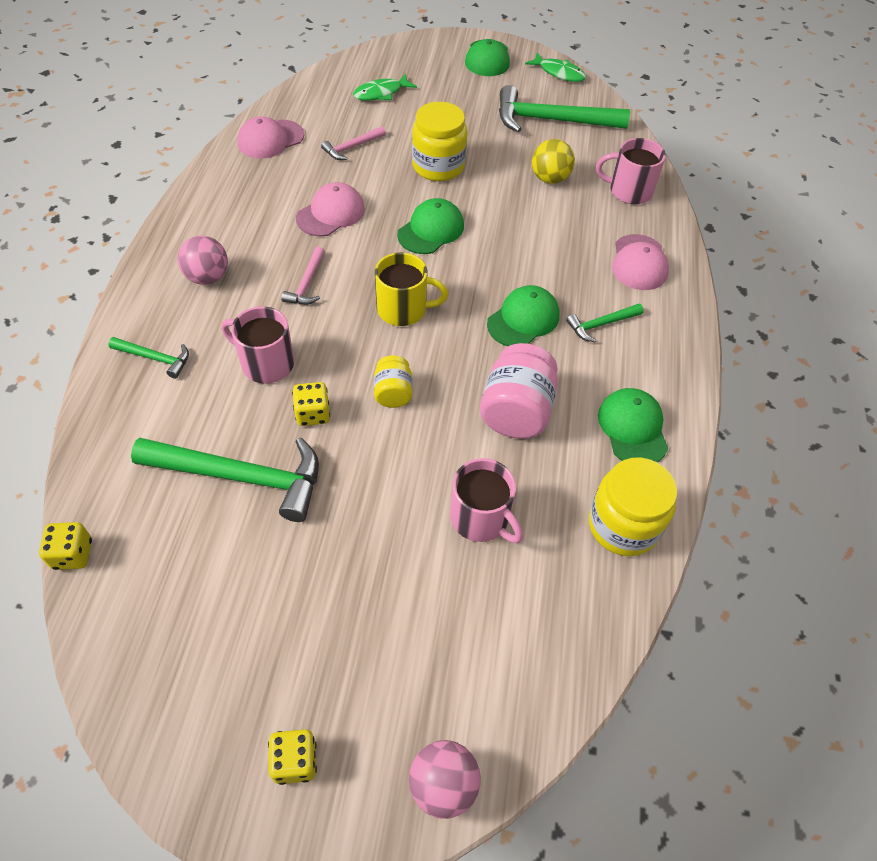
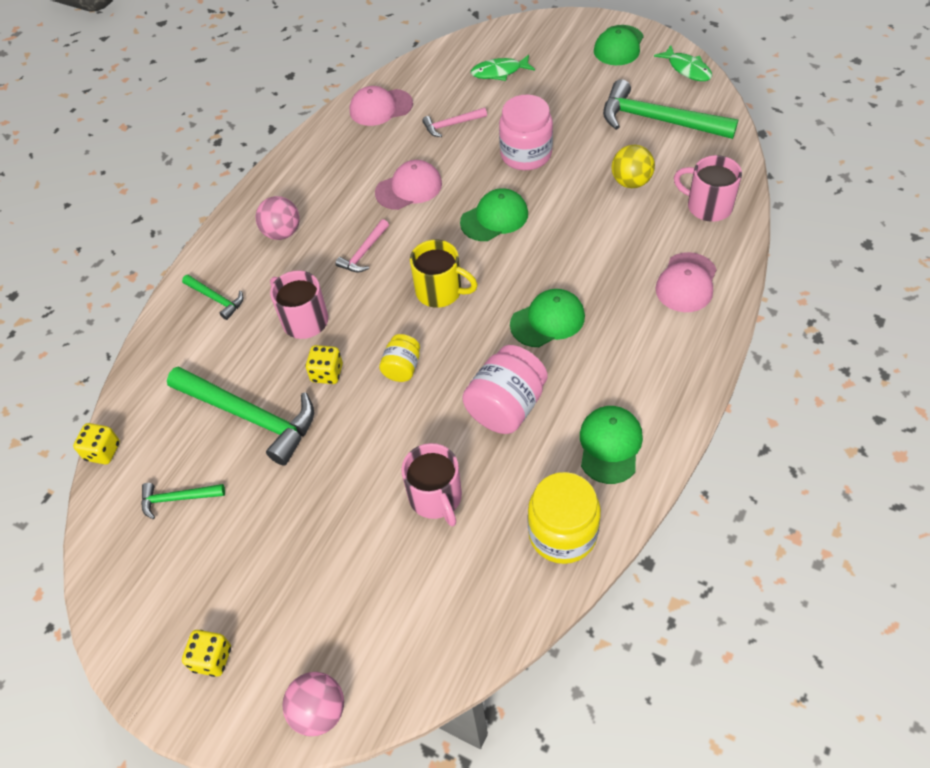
camera: 25 degrees right, 0 degrees up
(438, 166) = (526, 154): yellow jar -> pink jar
(601, 324) = (621, 339): green hammer -> green hammer (178, 498)

